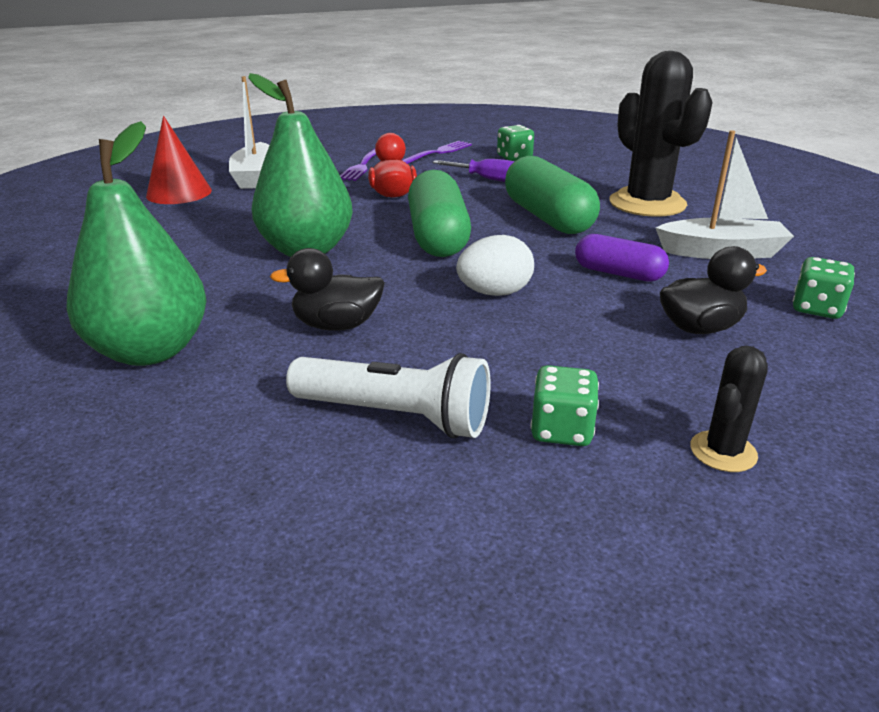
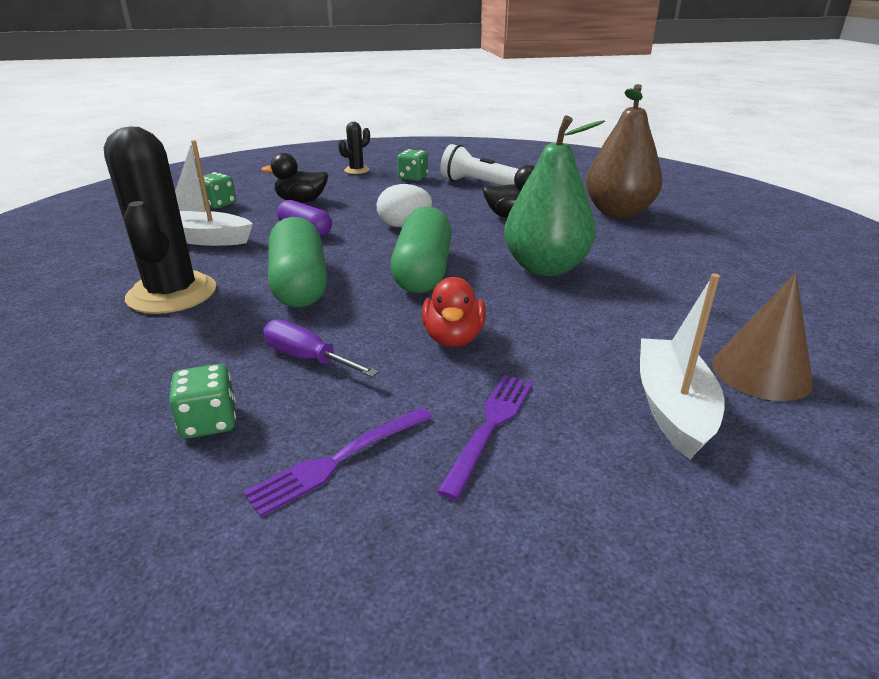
camera: 170 degrees left, 0 degrees up
(151, 351) = (618, 212): green pear -> brown pear
(179, 193) = (761, 372): red cone -> brown cone

